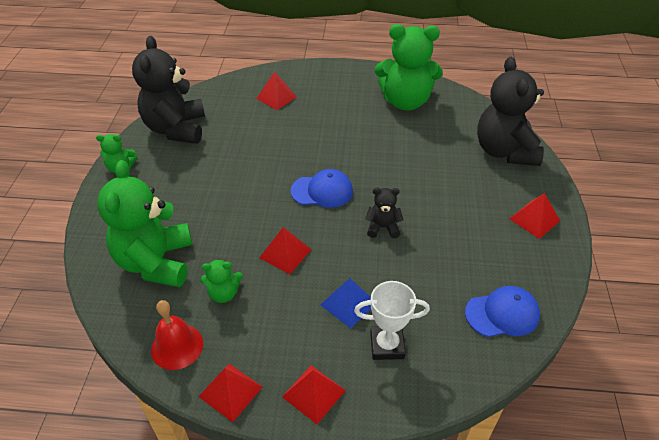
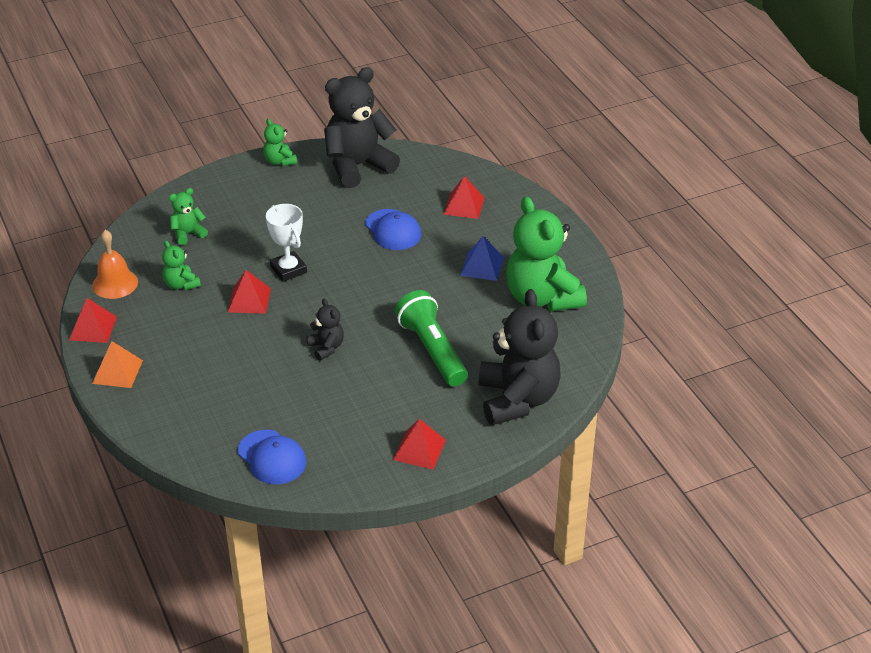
camera: 60 degrees right, 5 degrees down
(156, 262) = (188, 234): green teddy bear -> green teddy bear, size x0.46
(177, 346) = (115, 283): red bell -> orange bell
(313, 393) = (117, 371): red pyramid -> orange pyramid
(322, 191) = (345, 291): blue cap -> blue cap (393, 230)
(348, 304) = (218, 358): blue pyramid -> blue pyramid (482, 266)
(387, 345) = (189, 396): white trophy -> white trophy (288, 270)
(425, 171) = (432, 350): none -> green flashlight
(504, 151) = (517, 399): black teddy bear -> black teddy bear turned 120 degrees clockwise

